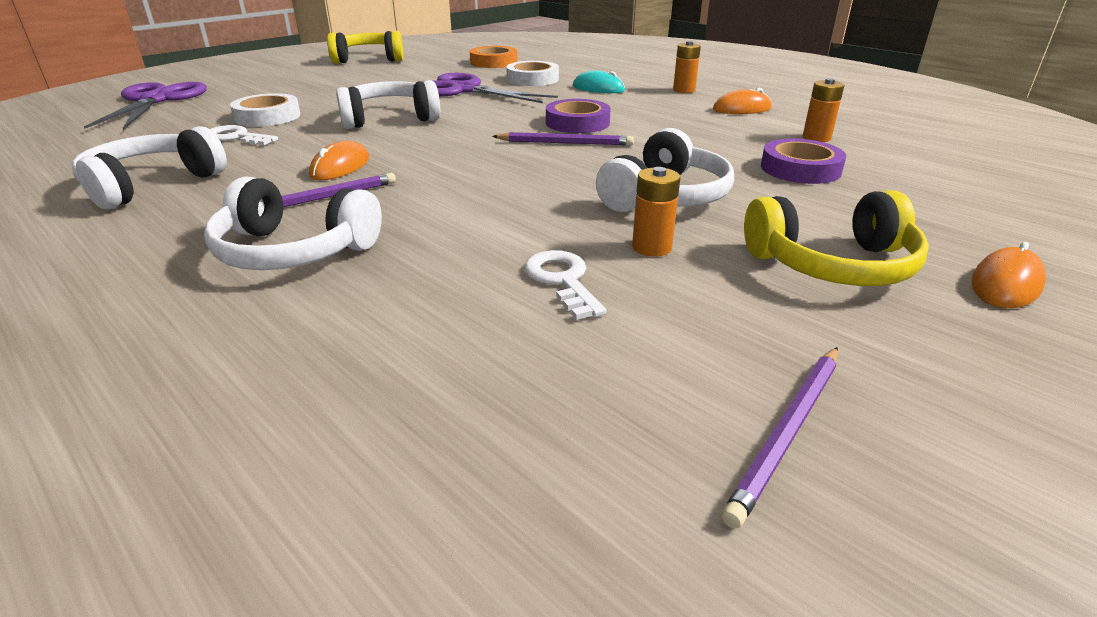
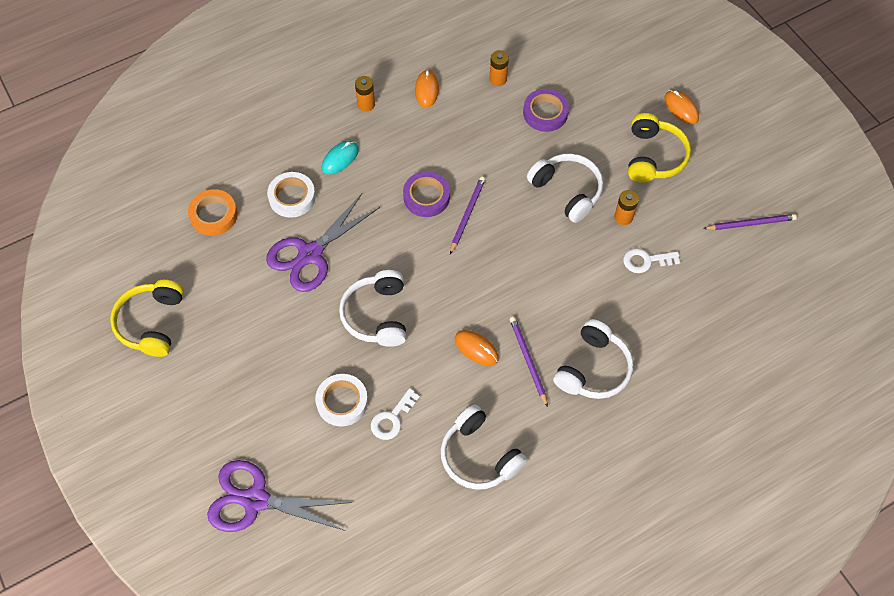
camera: 75 degrees left, 30 degrees up
(788, 432) = (751, 223): purple pencil -> purple pencil turned 60 degrees counterclockwise

